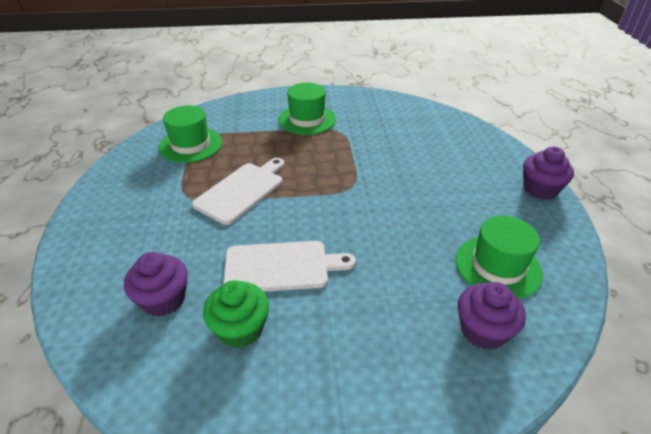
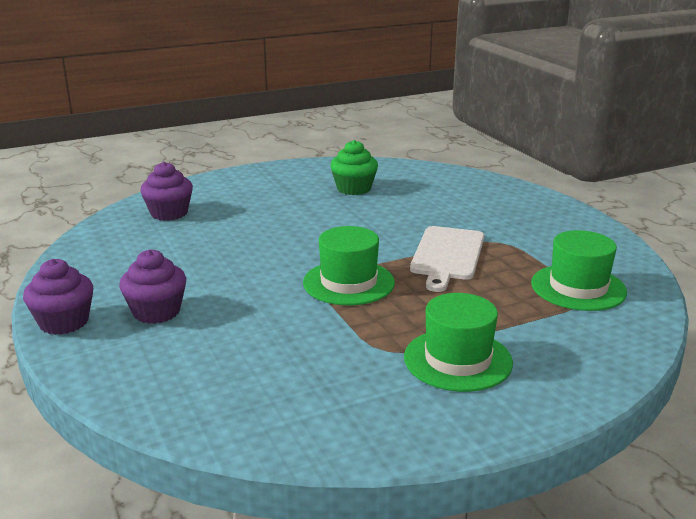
camera: 160 degrees right, 15 degrees down
(163, 299) = (425, 190): purple cupcake -> purple cupcake (156, 312)
(281, 266) = (350, 216): white cutting board -> none
(498, 266) = (147, 246): green hat -> green hat (348, 283)

